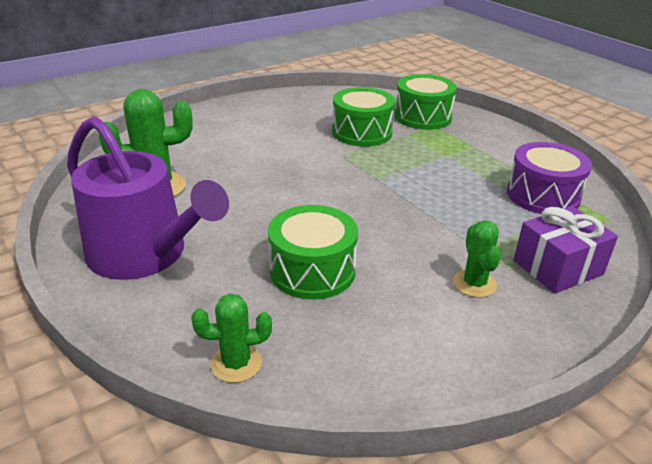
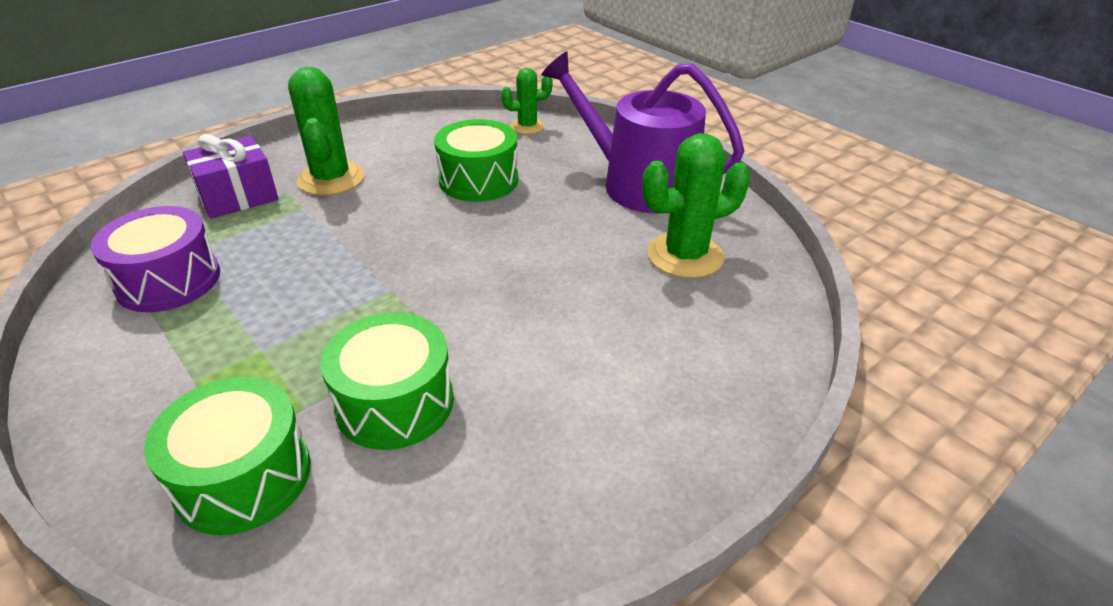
camera: 175 degrees right, 5 degrees up
(474, 283) = (331, 179): green cactus -> green cactus, size x1.68

